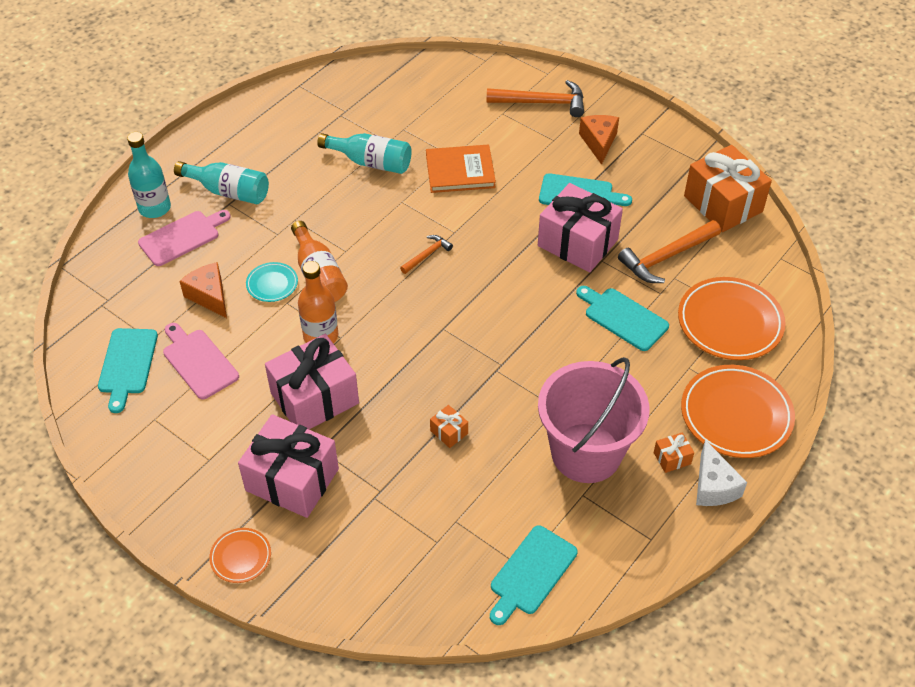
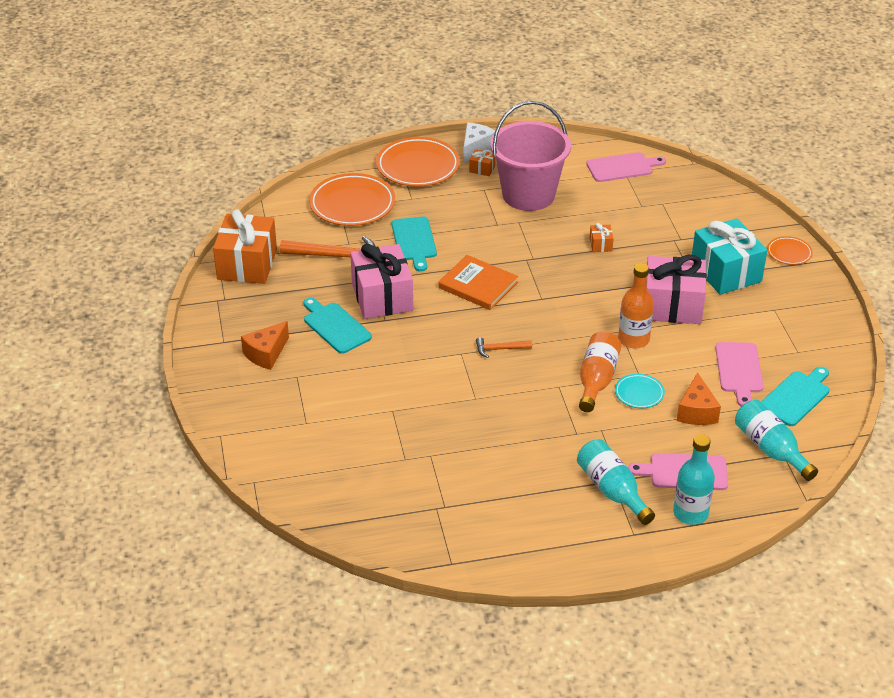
camera: 140 degrees left, 10 degrees down
(292, 480) = (726, 272): pink gift -> turquoise gift
(371, 162) = (465, 445): turquoise bottle -> turquoise bottle (770, 449)
(460, 171) = (401, 395): orange book -> orange book (478, 285)
(531, 573) = (622, 167): turquoise cutting board -> pink cutting board
(542, 102) = (262, 412): orange hammer -> none

